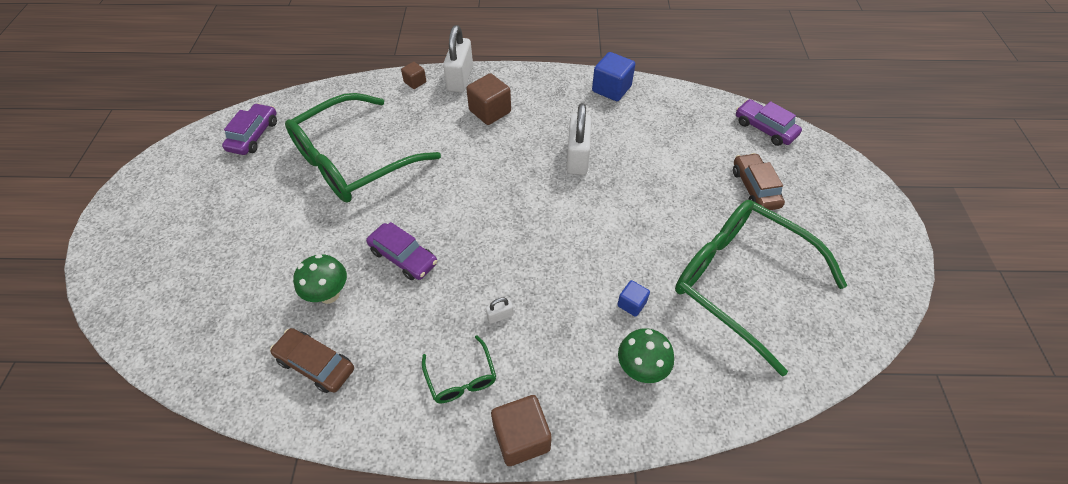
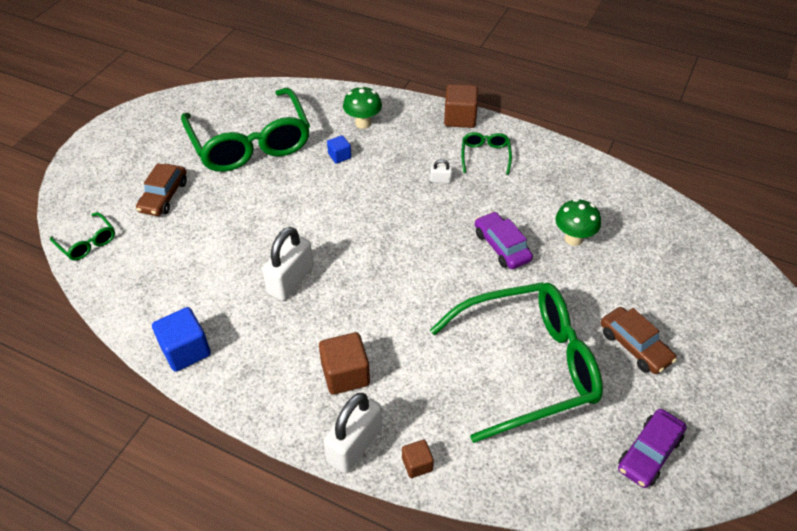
camera: 155 degrees left, 5 degrees down
(316, 364) = (589, 195): brown car -> brown car (634, 346)
(764, 128) = (87, 243): purple car -> green glasses

